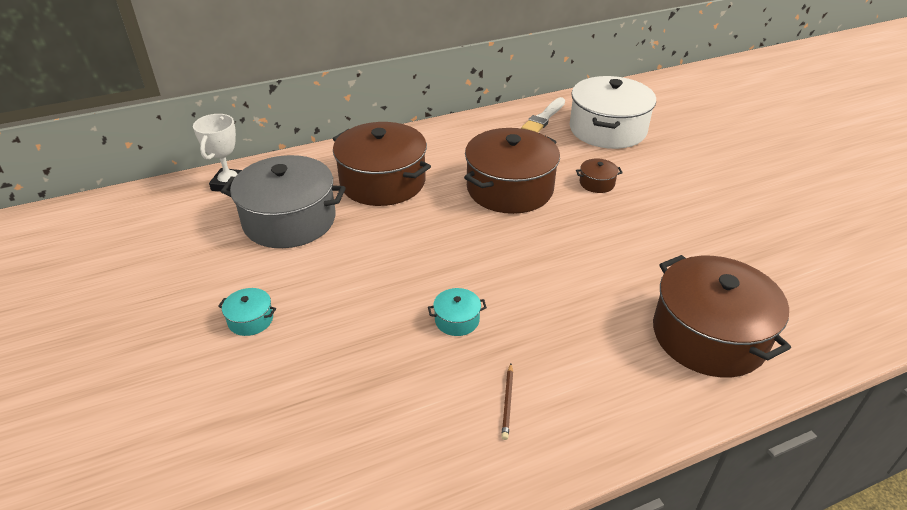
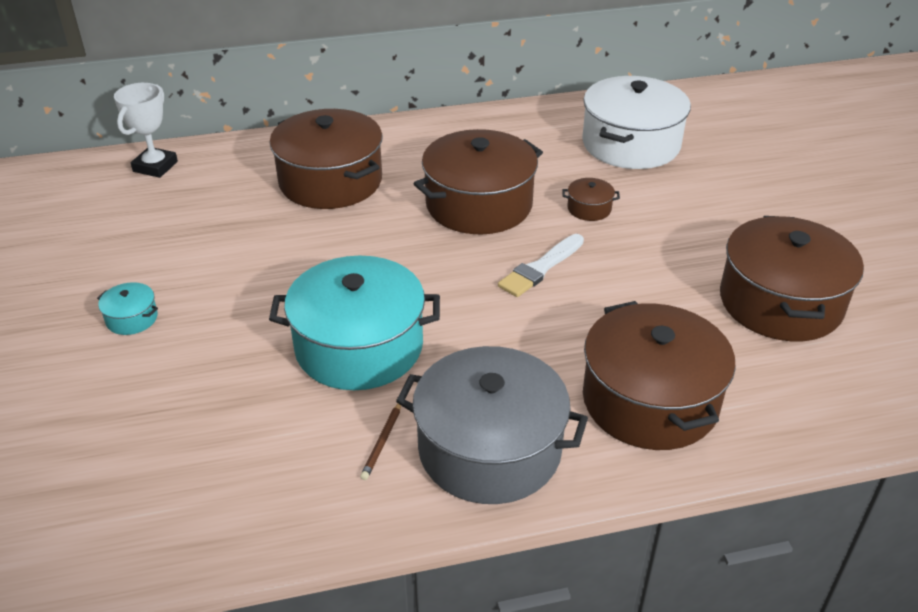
camera: 10 degrees right, 0 degrees up
(289, 220) = (209, 214): grey pot -> grey pot (489, 449)
(457, 320) = (359, 347): turquoise pot -> turquoise pot, size x2.43
(543, 118) = (555, 122): white brush -> white brush (540, 268)
(771, 242) = (780, 302): none -> brown pot

